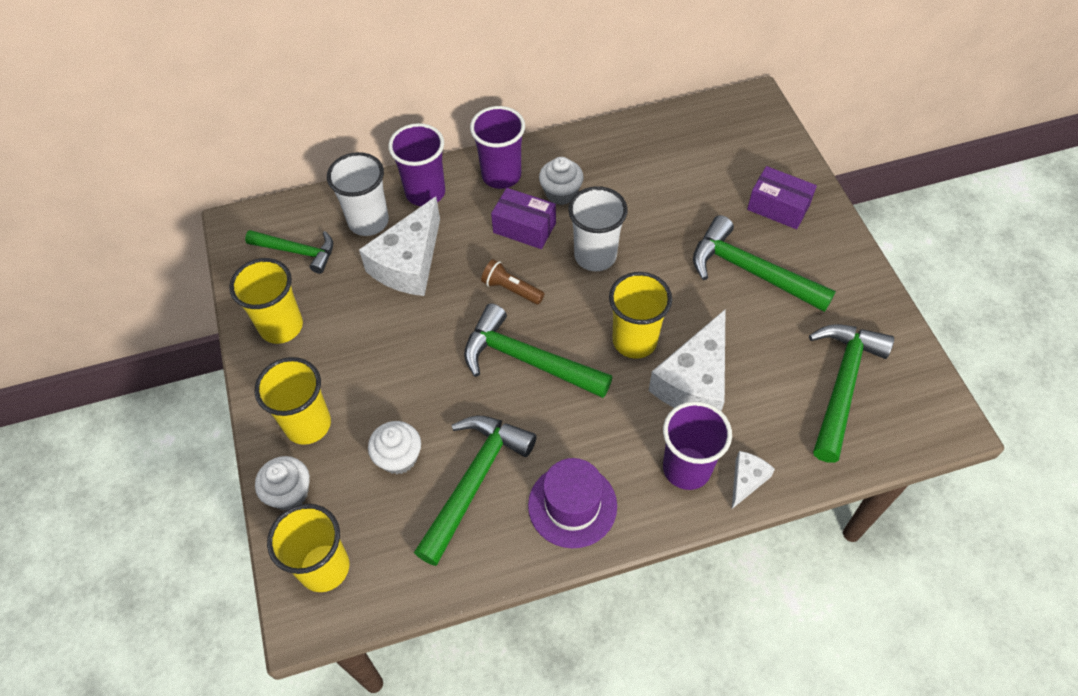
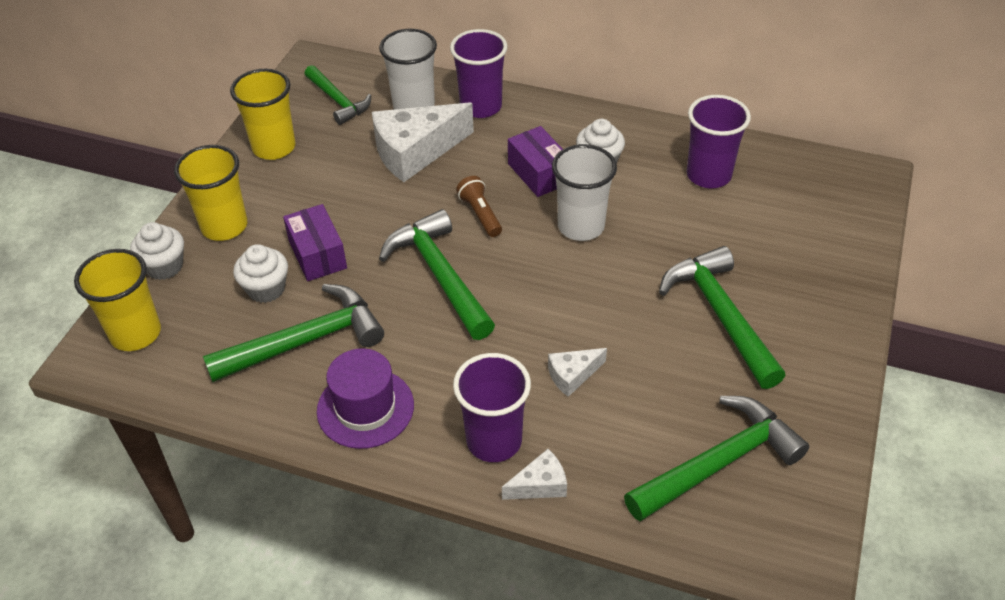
camera: 35 degrees right, 10 degrees down
(501, 175) = (559, 124): purple cup -> purple cup (708, 175)
(634, 341) = (549, 312): yellow cup -> none
(694, 381) = (572, 375): white cheese -> white cheese, size x0.49
(778, 207) = (804, 276): purple box -> purple box (317, 254)

